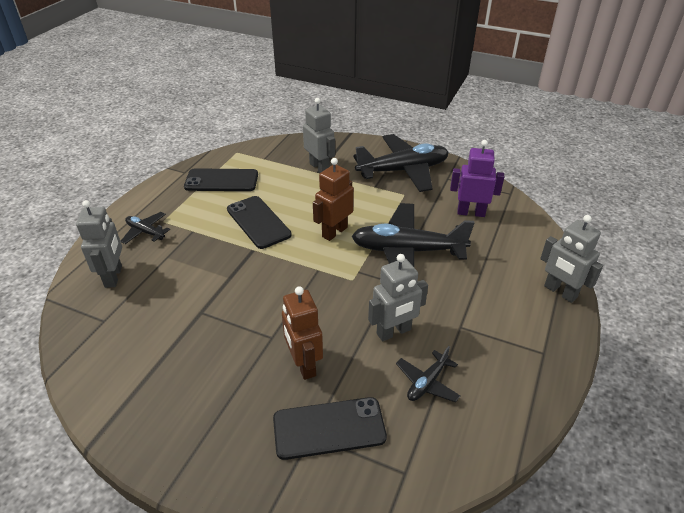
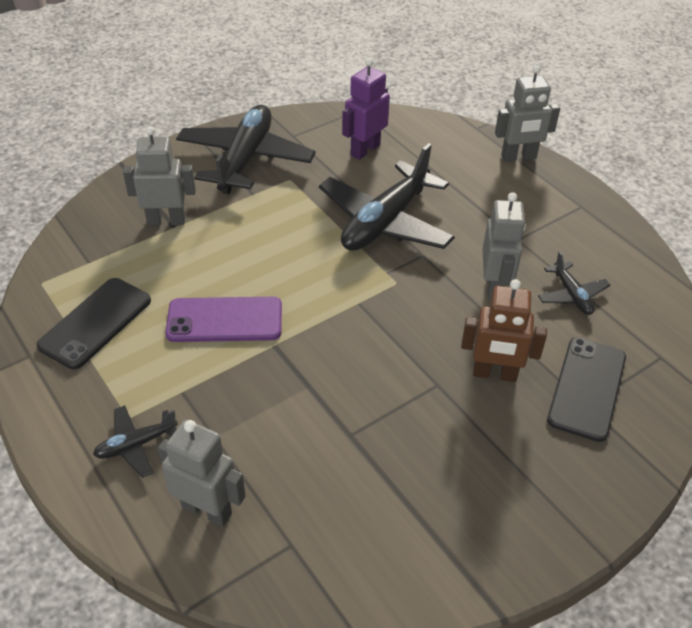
camera: 60 degrees left, 5 degrees up
(258, 222) = (224, 320): black phone -> purple phone
(334, 232) = (305, 262): brown robot -> none

